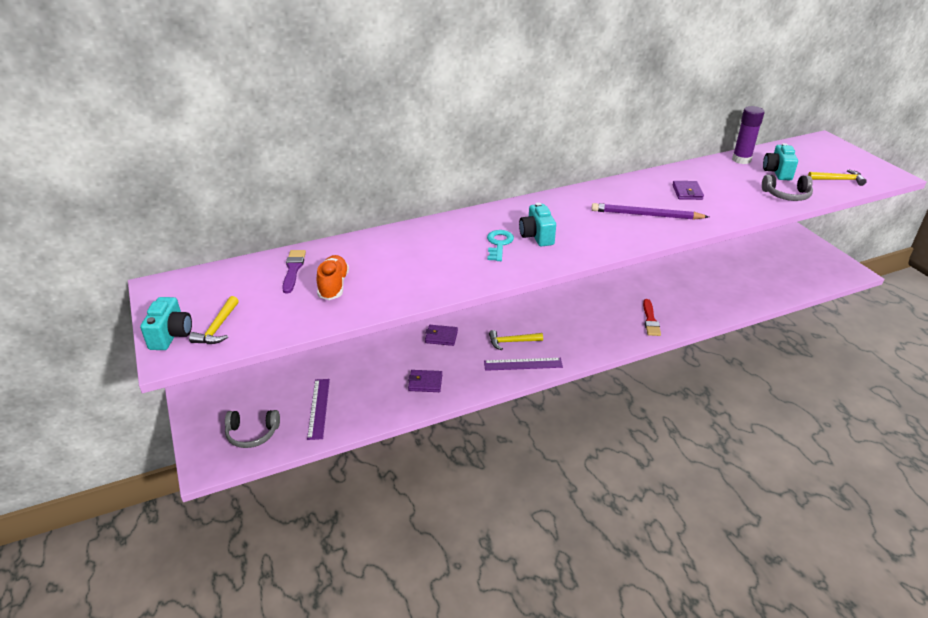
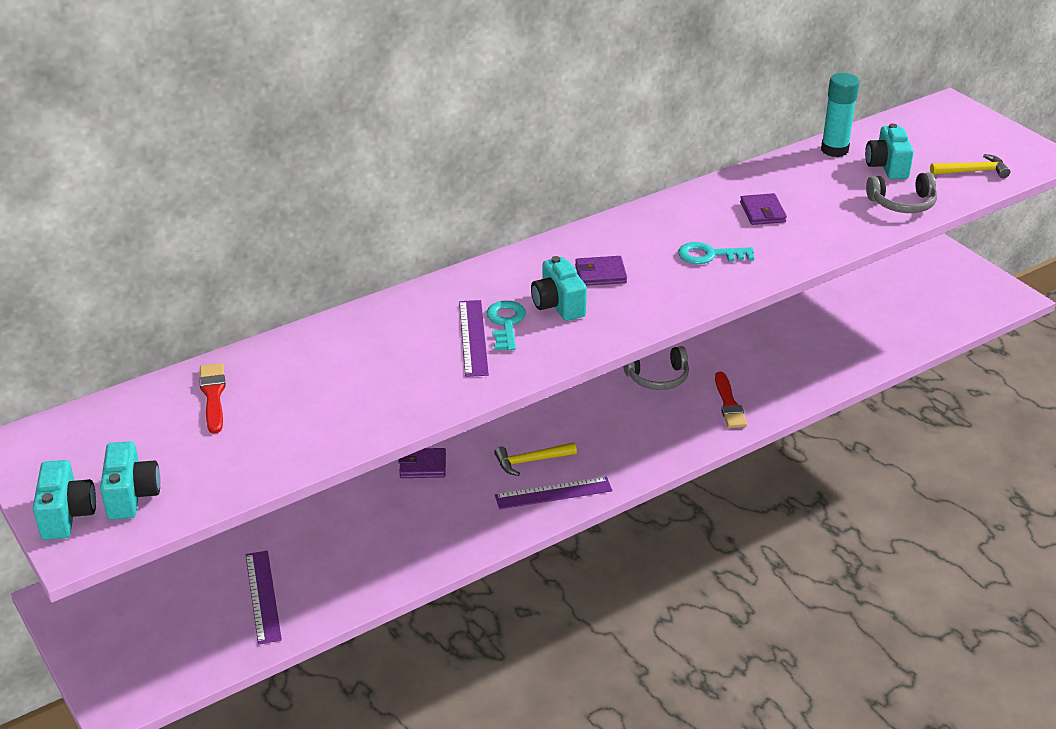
camera: 10 degrees left, 0 degrees up
(218, 328) = (132, 496): yellow hammer -> turquoise camera
(252, 434) = (172, 646): grey headphones -> grey headphones (657, 377)
(293, 269) = (213, 395): purple brush -> red brush
(333, 286) = (281, 414): orange shoe -> none
(425, 383) = (414, 539): purple wallet -> purple wallet (600, 274)
(475, 251) = (473, 337): none -> purple ruler
(646, 215) = (709, 255): purple pencil -> turquoise key
(741, 160) = (834, 150): purple glue stick -> turquoise glue stick

